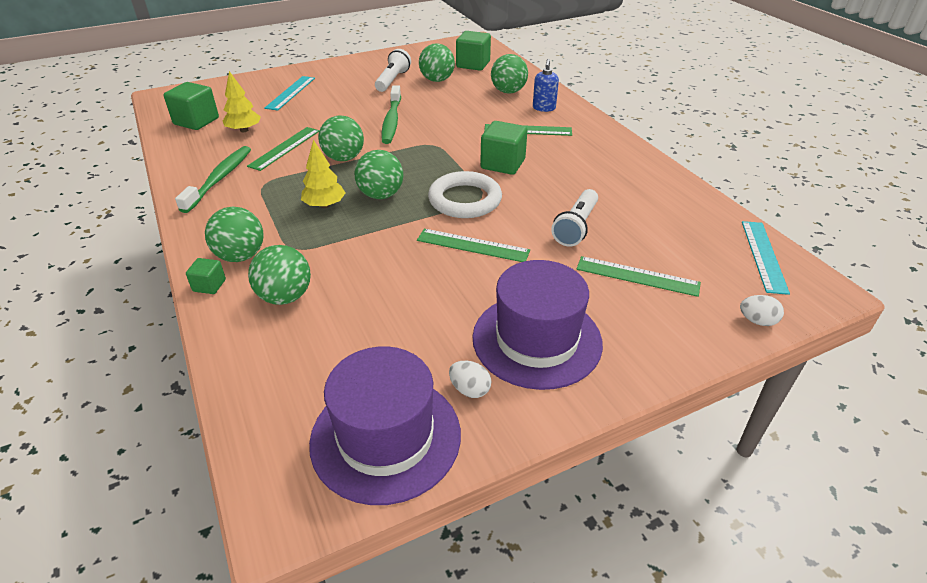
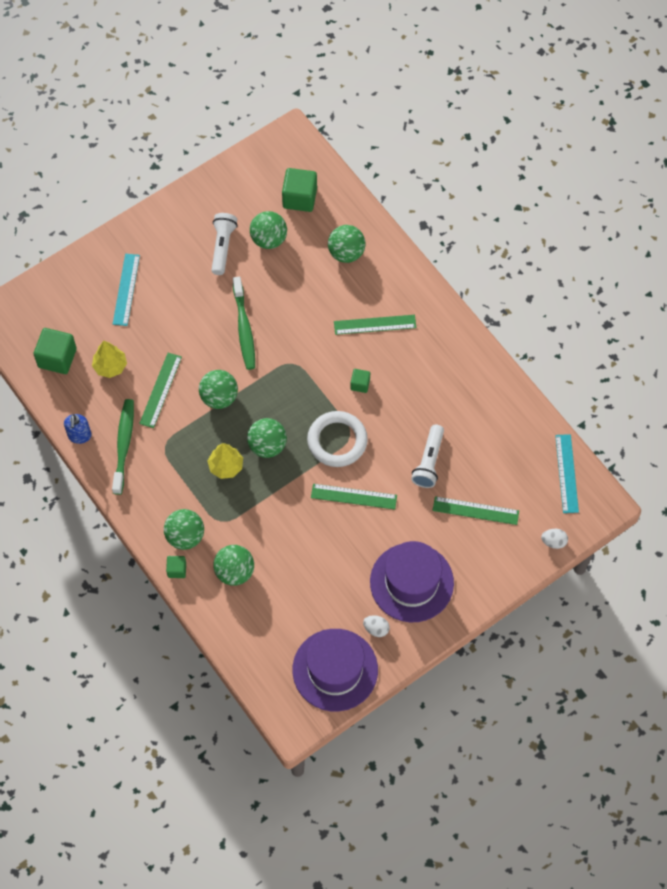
camera: 10 degrees left, 25 degrees up
(503, 164) = (360, 384): green cube -> green cube, size x0.53
(544, 108) = (385, 281): blue soap dispenser -> blue soap dispenser (79, 436)

